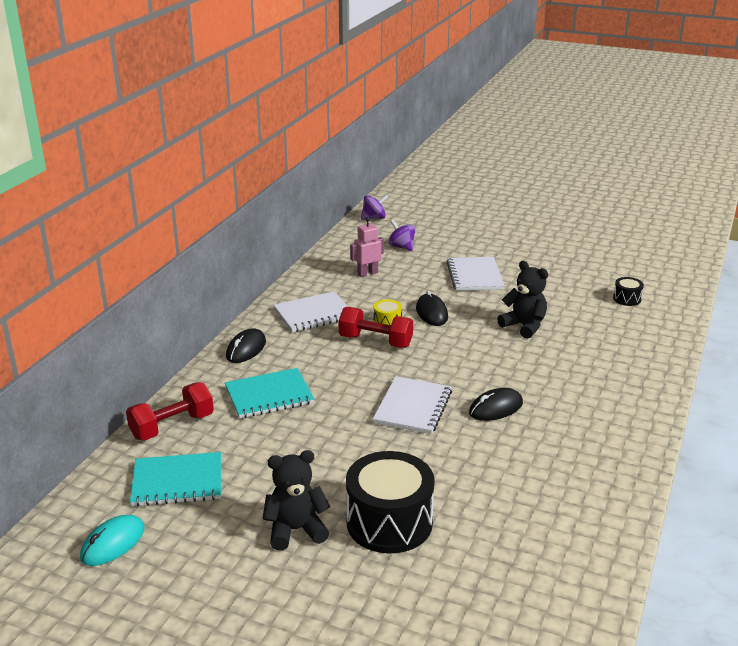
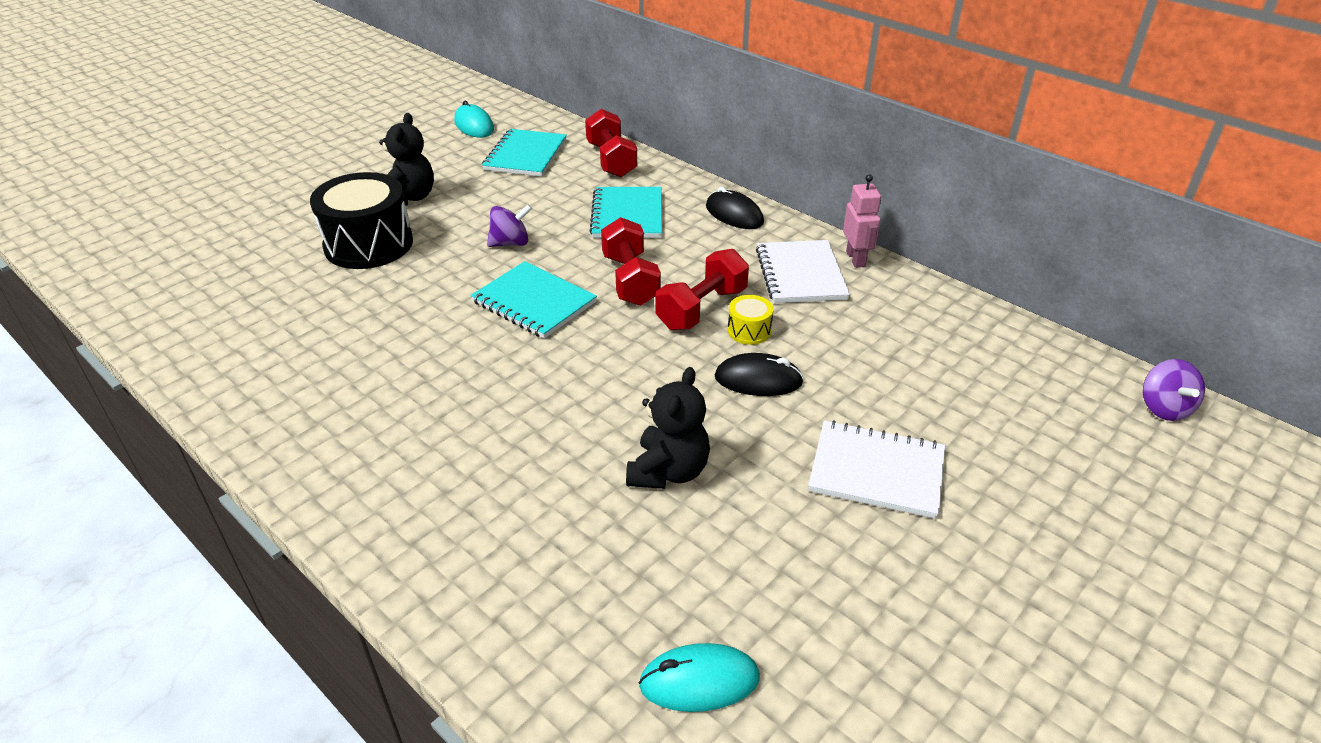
camera: 110 degrees right, 10 degrees up
(360, 374) = (630, 280): none -> red dumbbell
(367, 273) = (917, 347): pink robot -> pink robot (856, 259)
(401, 247) = (1020, 410): purple spinning top -> purple spinning top (510, 243)
(413, 407) = (534, 302): white notebook -> turquoise notebook
(496, 408) = (481, 366): black mouse -> none
(524, 326) = (668, 471): black teddy bear -> black teddy bear turned 45 degrees counterclockwise
(627, 299) = (699, 681): black drum -> turquoise mouse

